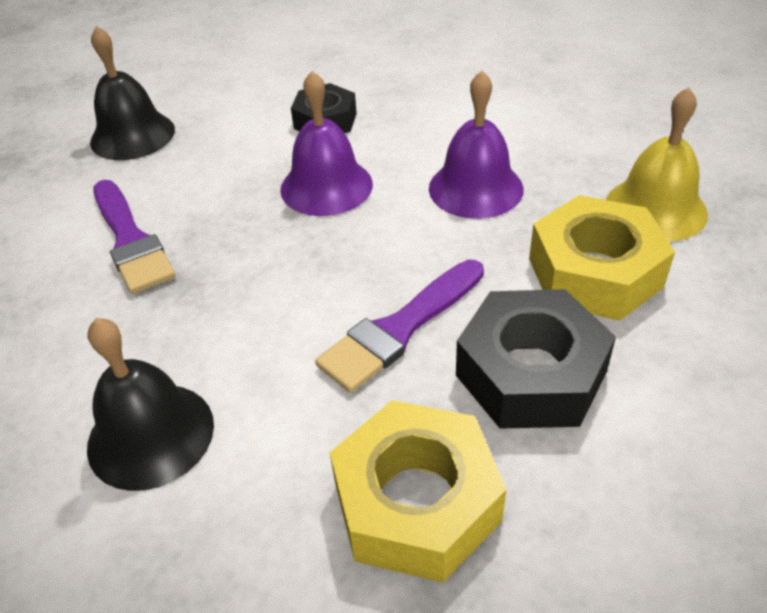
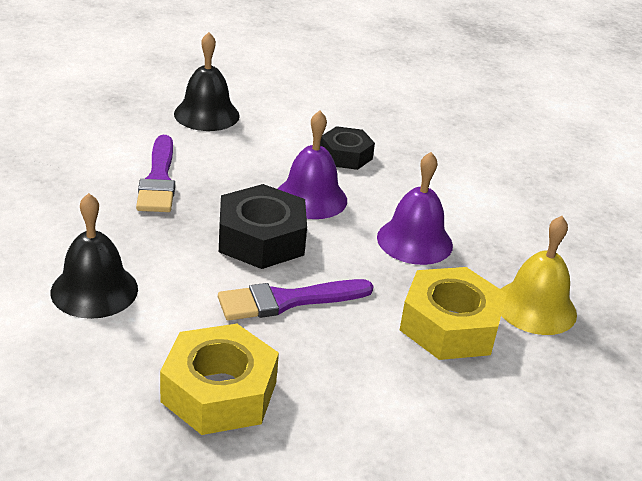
camera: 20 degrees right, 10 degrees down
(530, 373) = (350, 361): black nut -> black nut (261, 239)

